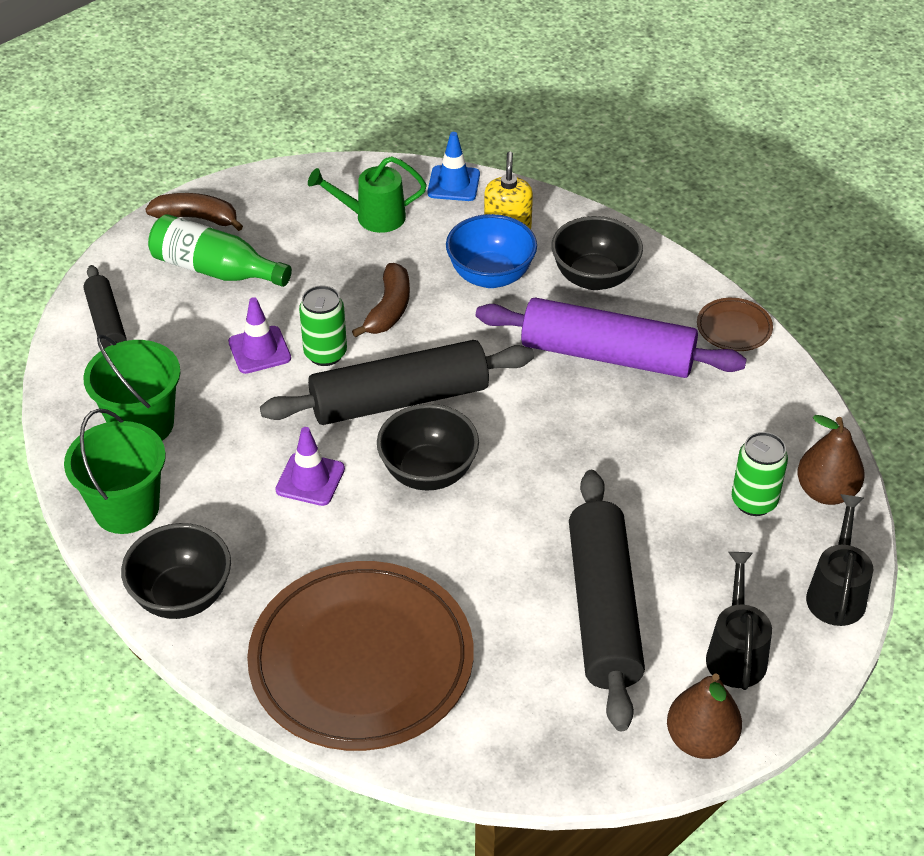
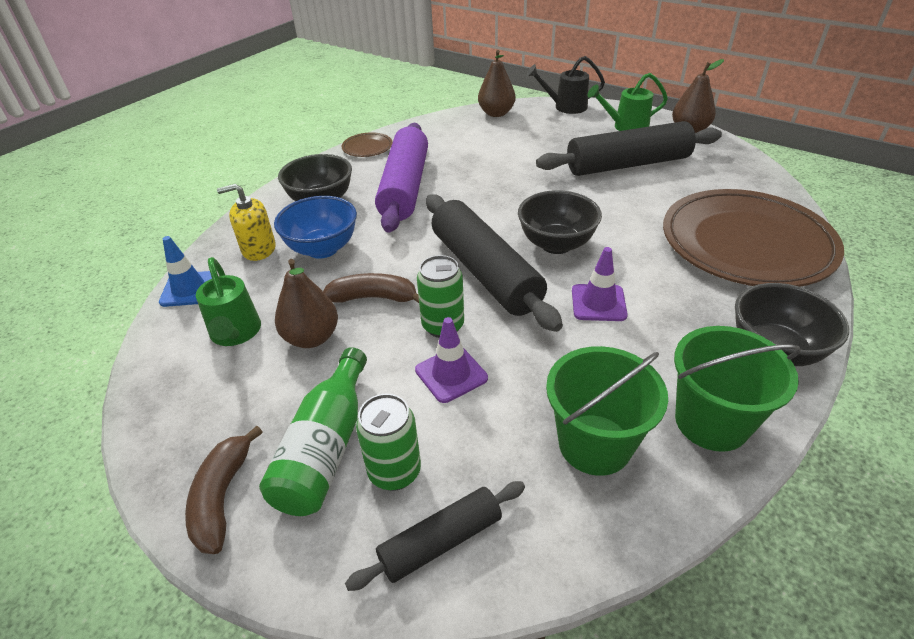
camera: 100 degrees left, 5 degrees down
(346, 264) = (312, 338): none -> brown pear
(736, 652) = (625, 127): black watering can -> green watering can
(754, 501) = (515, 130): green can -> green can (394, 471)

